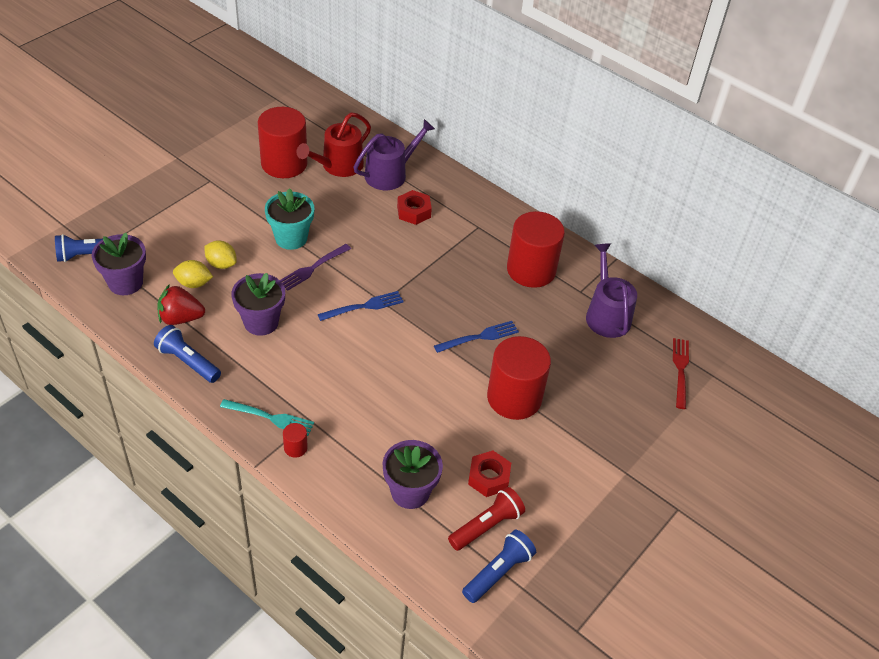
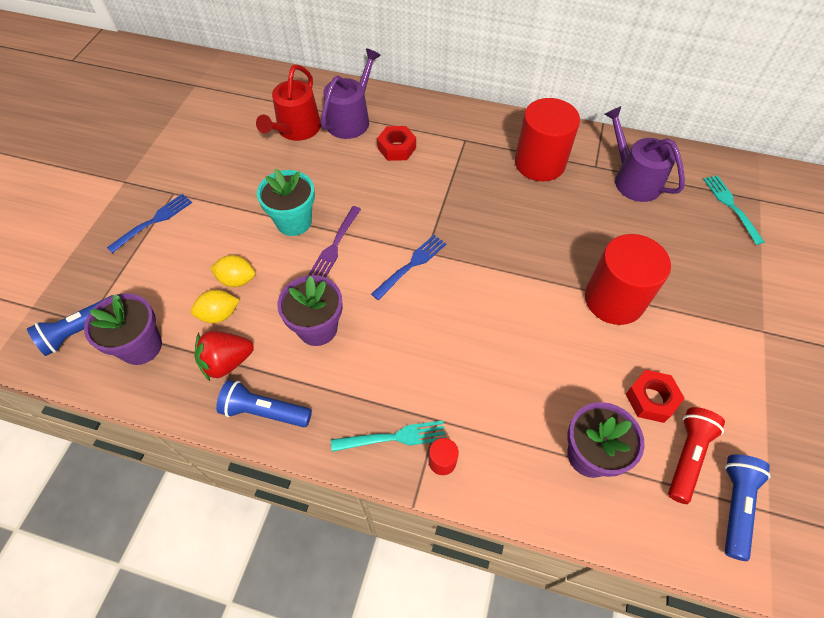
camera: 20 degrees left, 10 degrees up
(284, 163) = (241, 147): red cylinder -> none
(479, 337) = (540, 250): blue fork -> blue fork (153, 221)
(680, 370) = (731, 206): red fork -> turquoise fork

